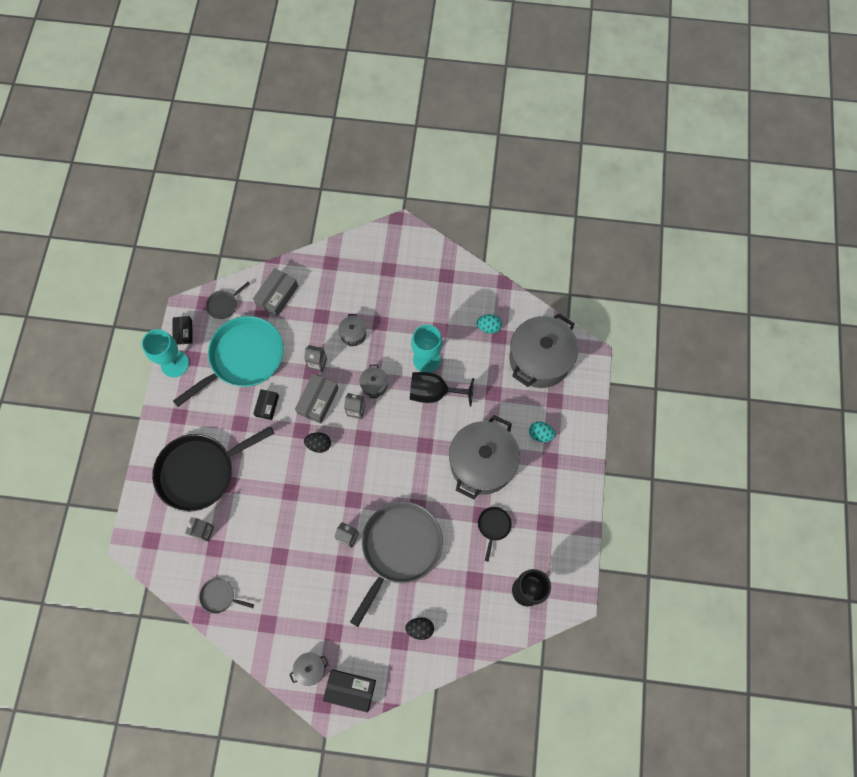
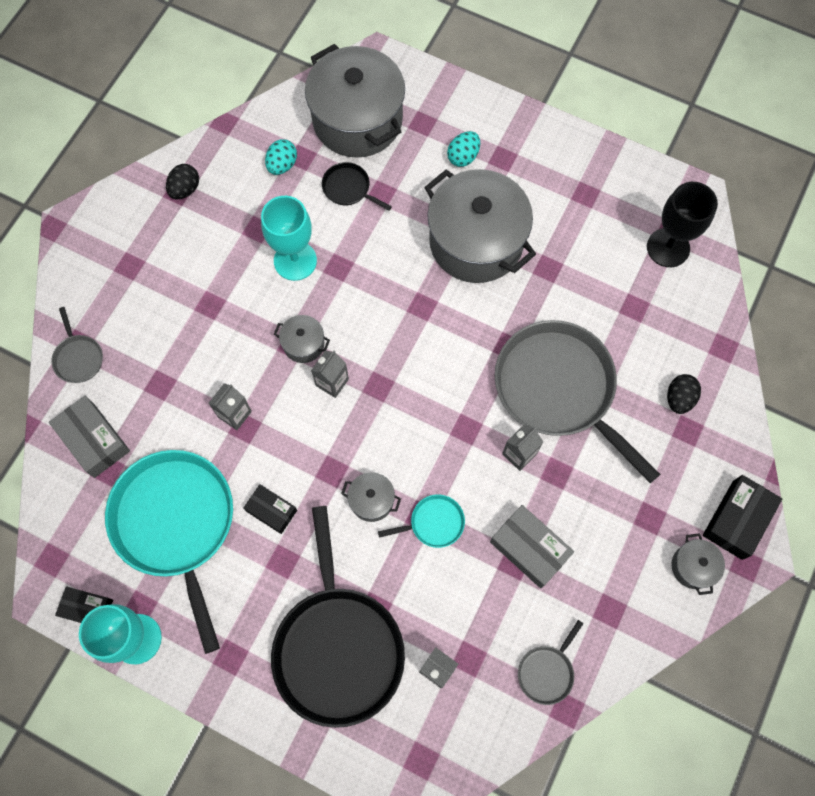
camera: 70 degrees left, 0 degrees up
(224, 305) = (70, 528): grey pan -> grey pan (78, 358)
(288, 500) = (434, 523): none -> turquoise pan
(318, 401) = (294, 432): grey box -> grey box (529, 549)
(319, 444) = (364, 452): black egg -> black egg (185, 189)
(353, 334) = (211, 348): grey pot -> grey pot (371, 500)
(434, 392) = (349, 268): black goblet -> none
(493, 526) = (569, 258): black pan -> black pan (348, 188)

